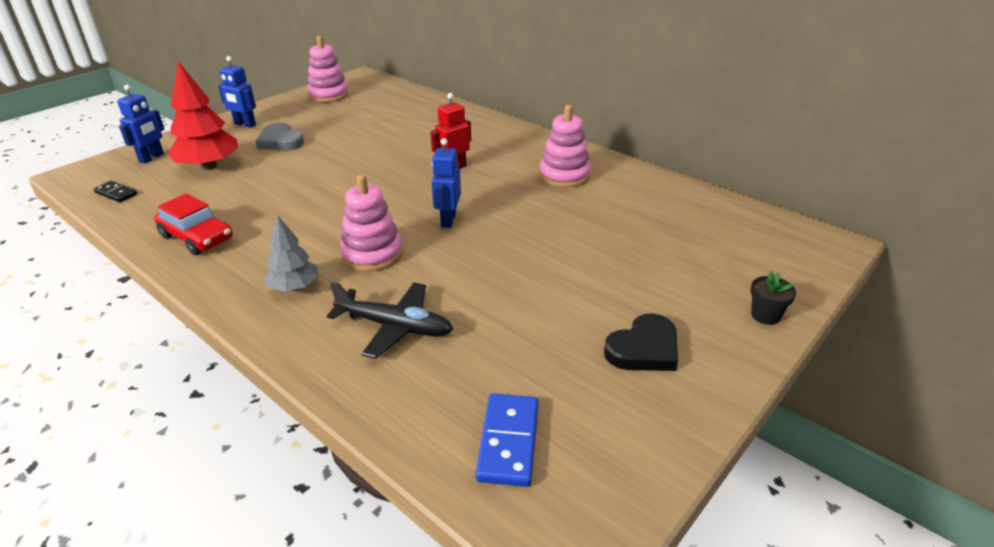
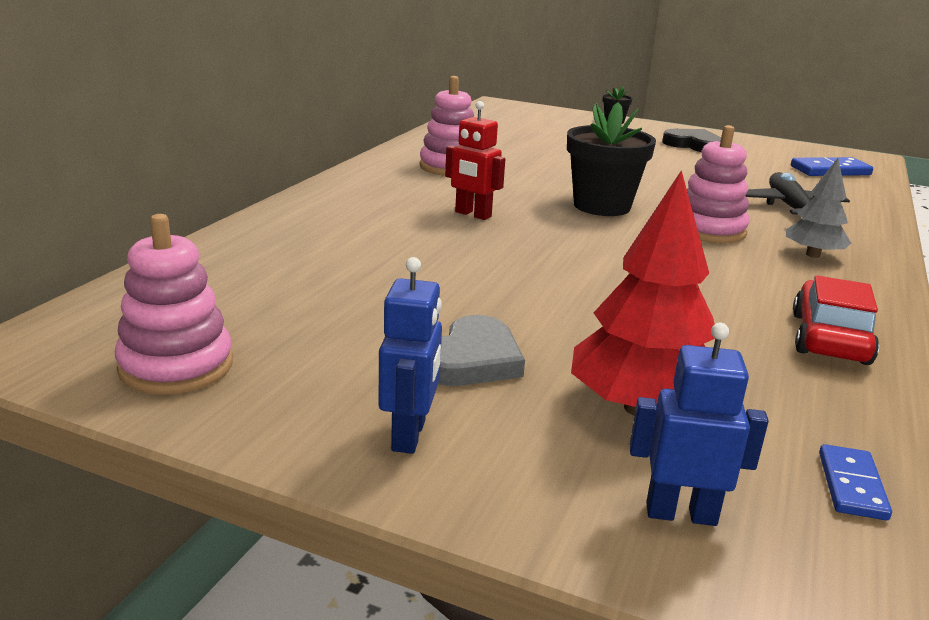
camera: 110 degrees left, 10 degrees down
(116, 193) = (851, 485): black domino -> blue domino
(448, 220) = (602, 206): blue robot -> black flower pot

